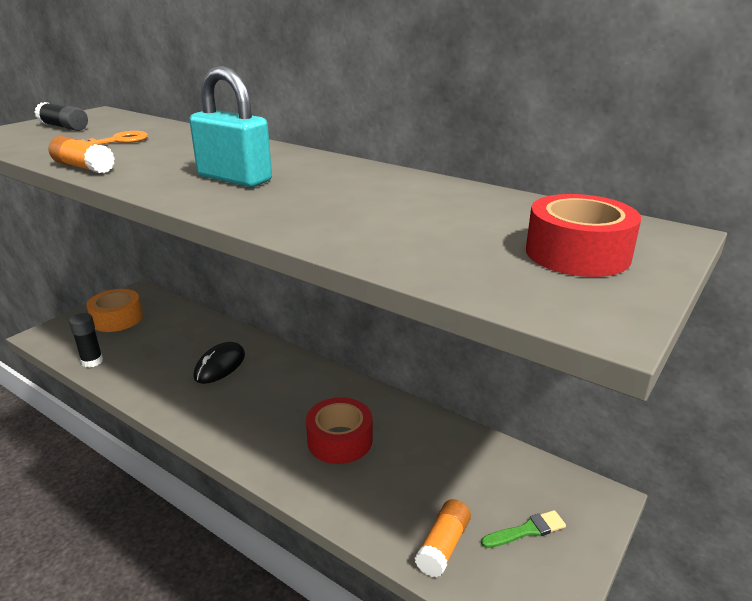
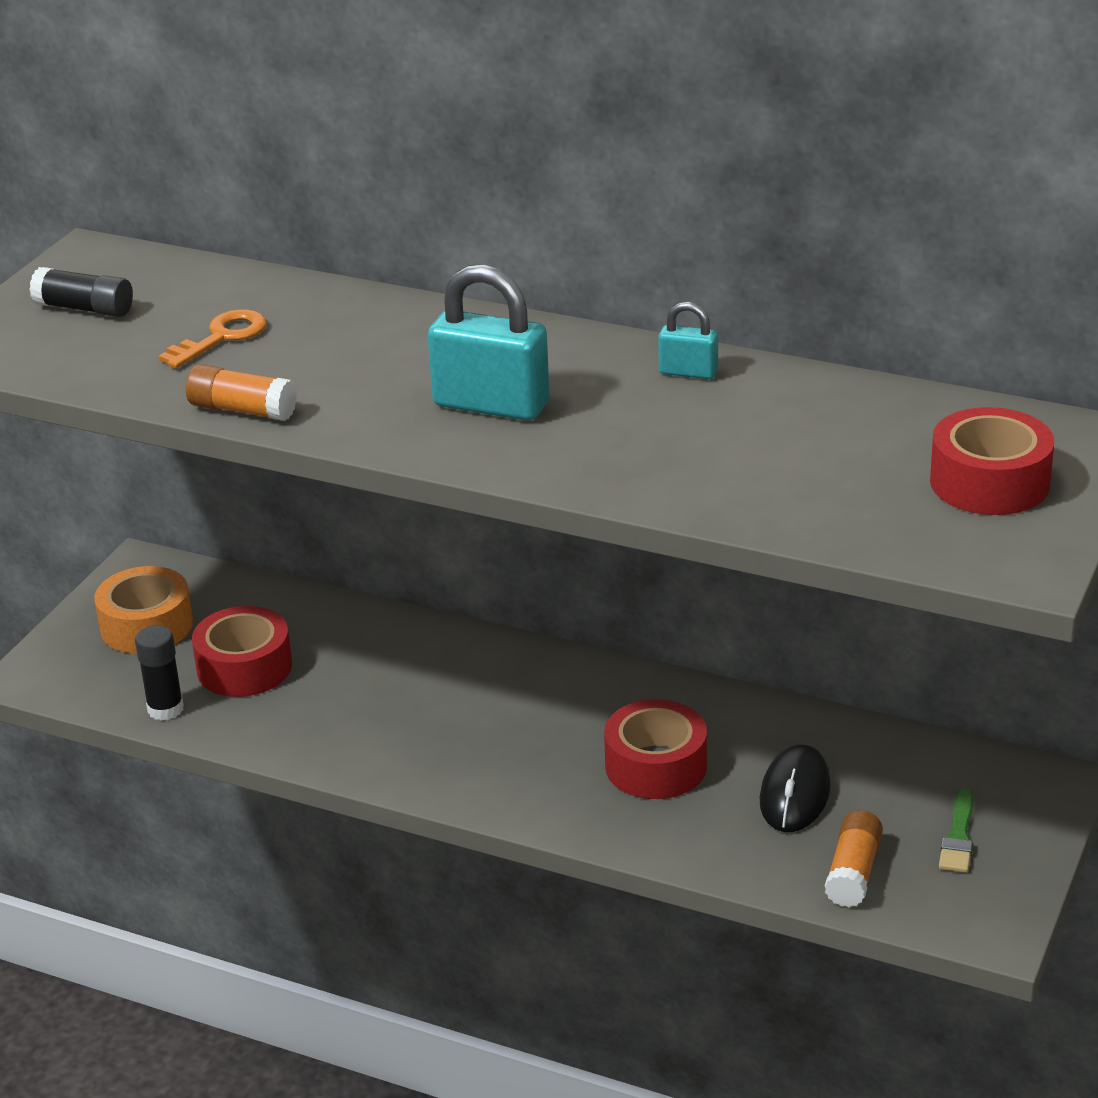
camera: 10 degrees left, 5 degrees up
(148, 346) = (244, 667): none -> red tape
(220, 366) = (397, 682): black mouse -> black mouse (795, 794)
(375, 176) = (688, 372): none -> turquoise padlock
(527, 530) = (958, 836): green brush -> green brush turned 135 degrees clockwise

